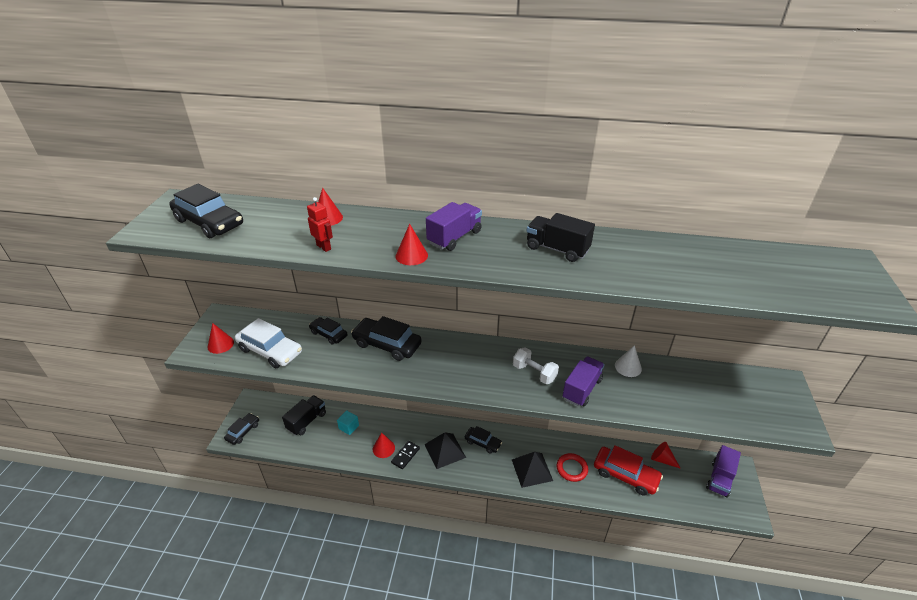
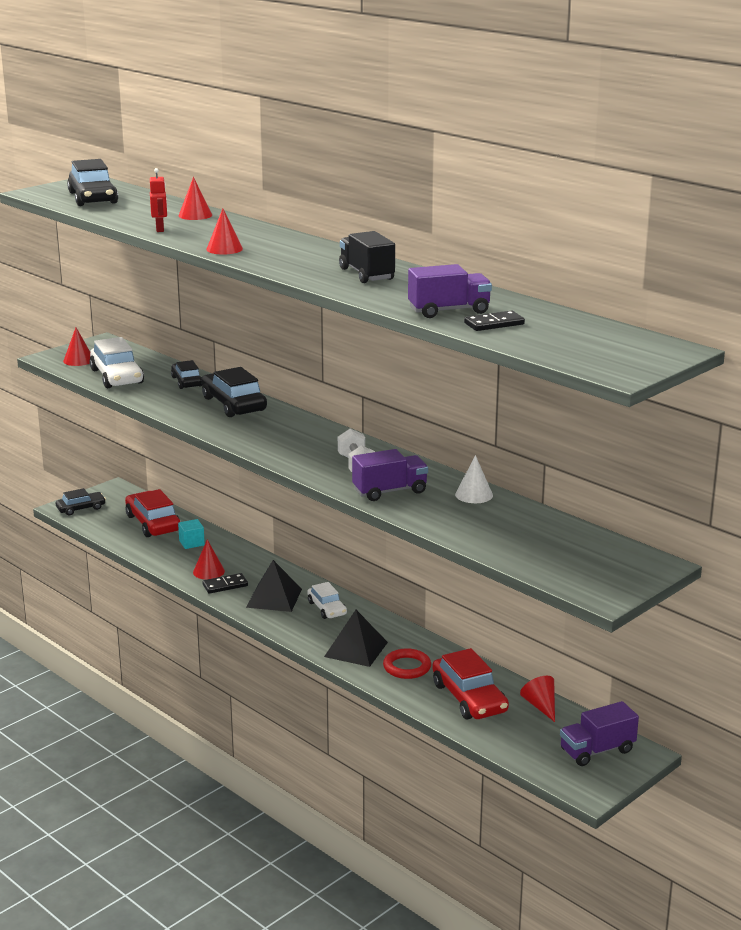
camera: 35 degrees right, 15 degrees down
(307, 421) = (153, 523): black truck -> red car
(454, 237) = (285, 248): purple truck -> purple truck (449, 311)
(482, 443) = (327, 608): black car -> white car
(725, 277) = (494, 324): none -> black domino

